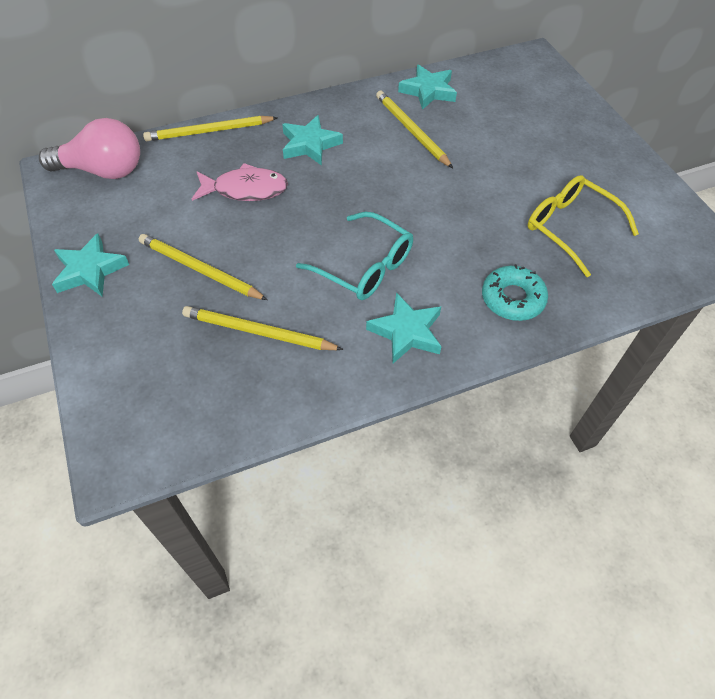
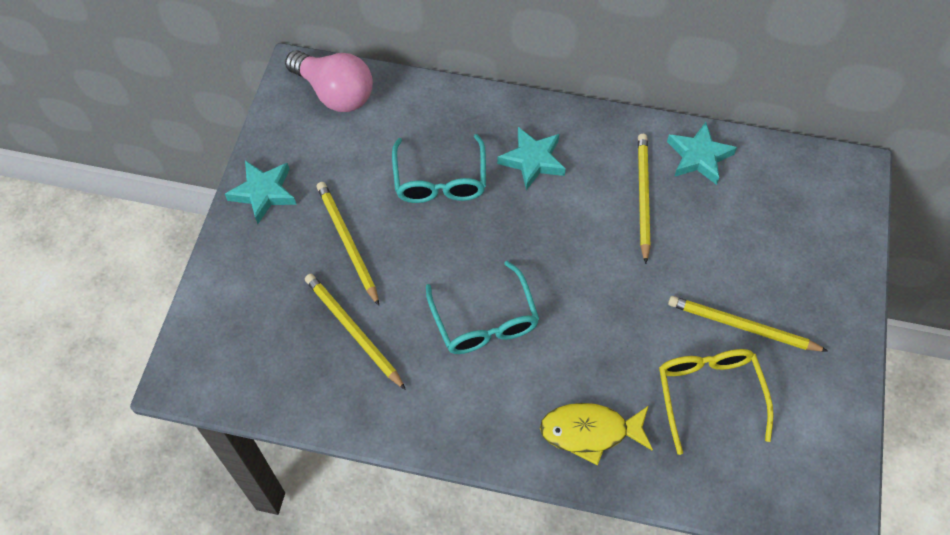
camera: 35 degrees right, 5 degrees up
(209, 131) = (452, 96): yellow pencil -> yellow pencil (742, 326)
(245, 189) = (440, 180): pink fish -> turquoise glasses
(406, 332) = (471, 405): turquoise star -> none
(512, 298) = (590, 432): turquoise donut -> yellow fish

